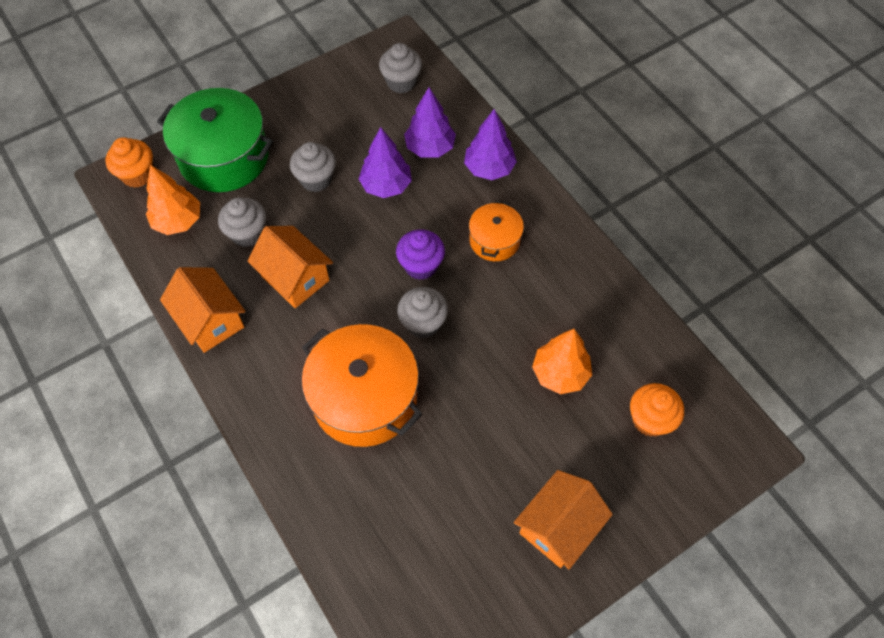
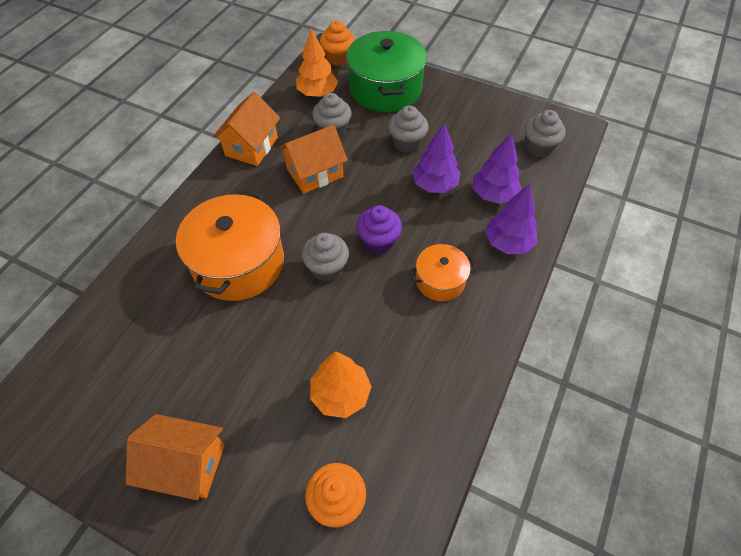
camera: 60 degrees right, 5 degrees down
(295, 278) = (315, 173): orange house -> orange house turned 45 degrees clockwise

